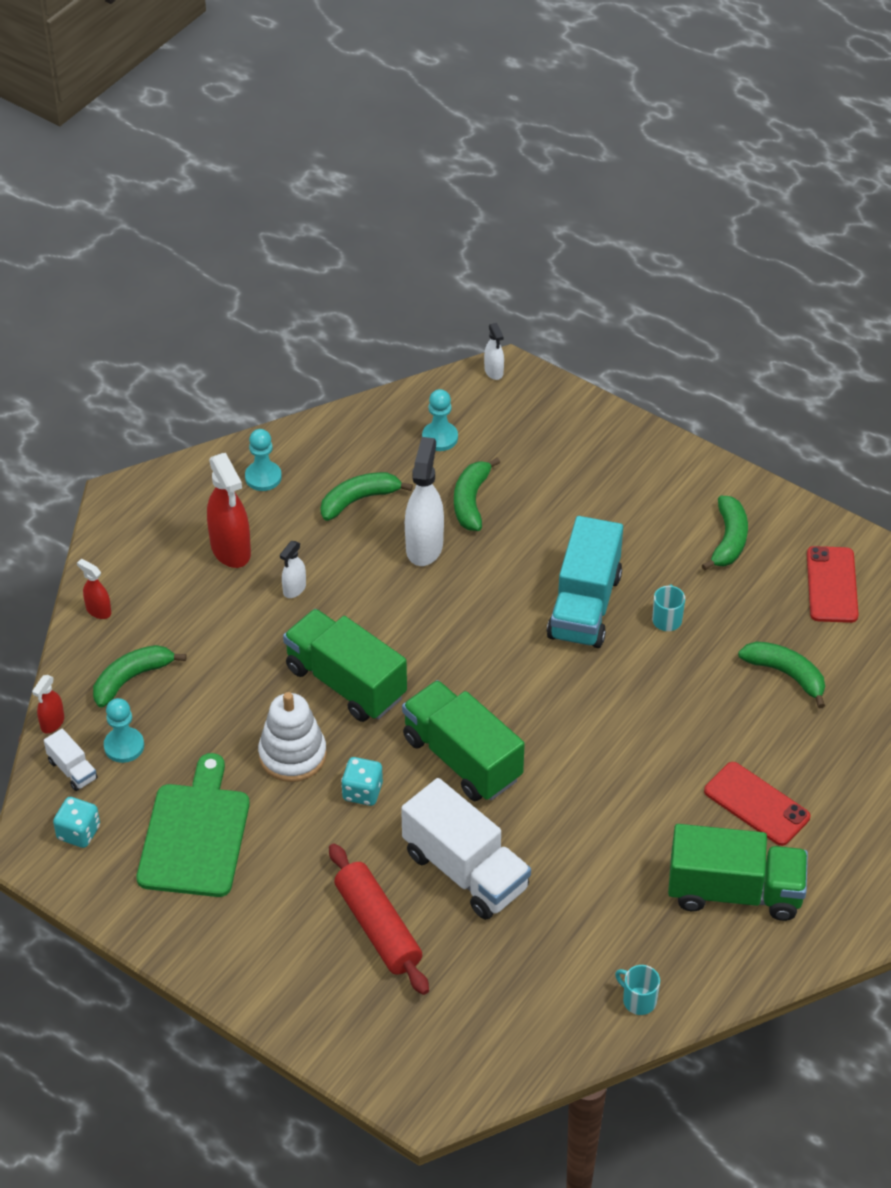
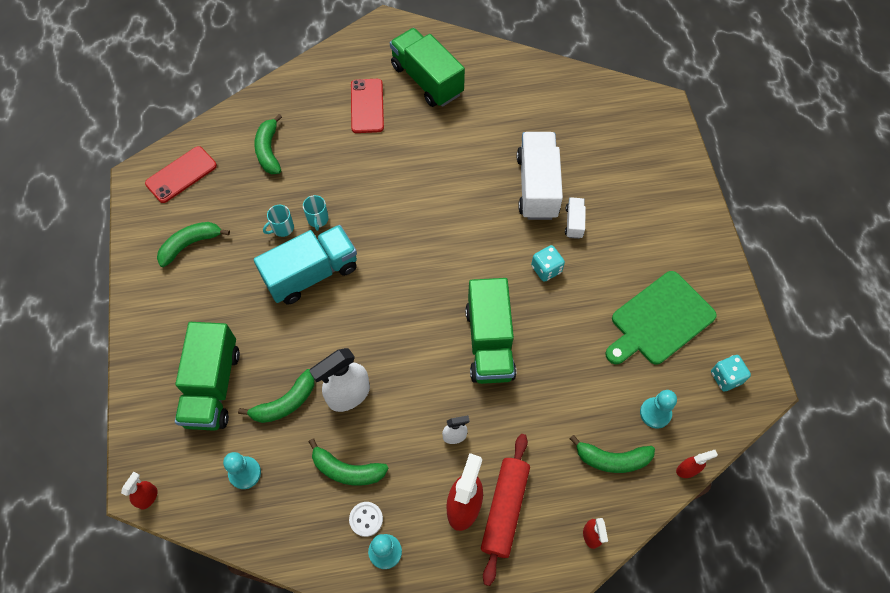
camera: 135 degrees left, 15 degrees up
(72, 770) = (699, 423): white truck -> white truck (574, 222)
(292, 755) = (562, 323): white stacking toy -> none
(303, 484) = (366, 519): none -> white button
(378, 927) = (608, 194): red rolling pin -> red rolling pin (504, 509)
(462, 758) = (475, 243): green truck -> green truck (212, 386)
(494, 371) = (148, 497): white spray bottle -> red spray bottle
(638, 1000) = (523, 72): turquoise mug -> turquoise mug (318, 219)

